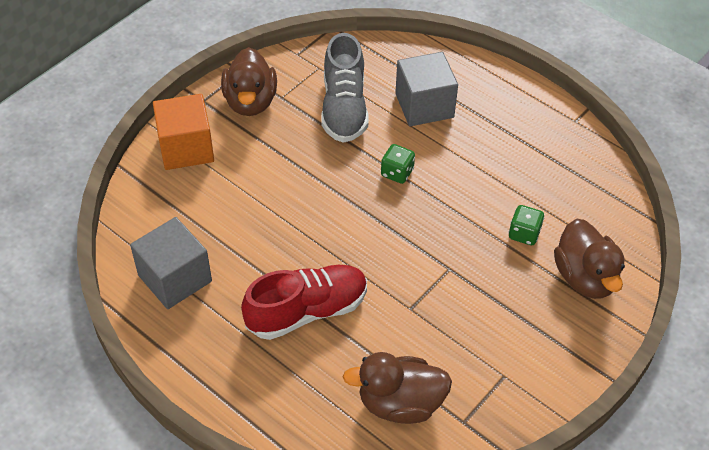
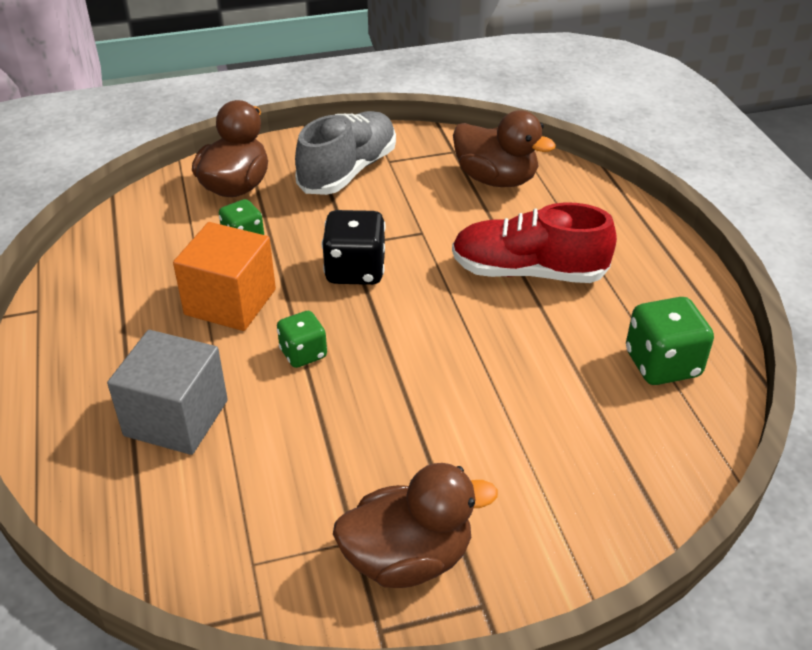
camera: 145 degrees left, 10 degrees down
(175, 278) = (662, 364): grey cube -> green dice
(186, 148) = (559, 529): orange cube -> orange cube (230, 302)
(250, 102) = (408, 558): brown duck -> brown duck turned 45 degrees clockwise
(344, 108) = (282, 471): grey shoe -> grey shoe (348, 171)
(424, 248) = (355, 270): none -> black dice

